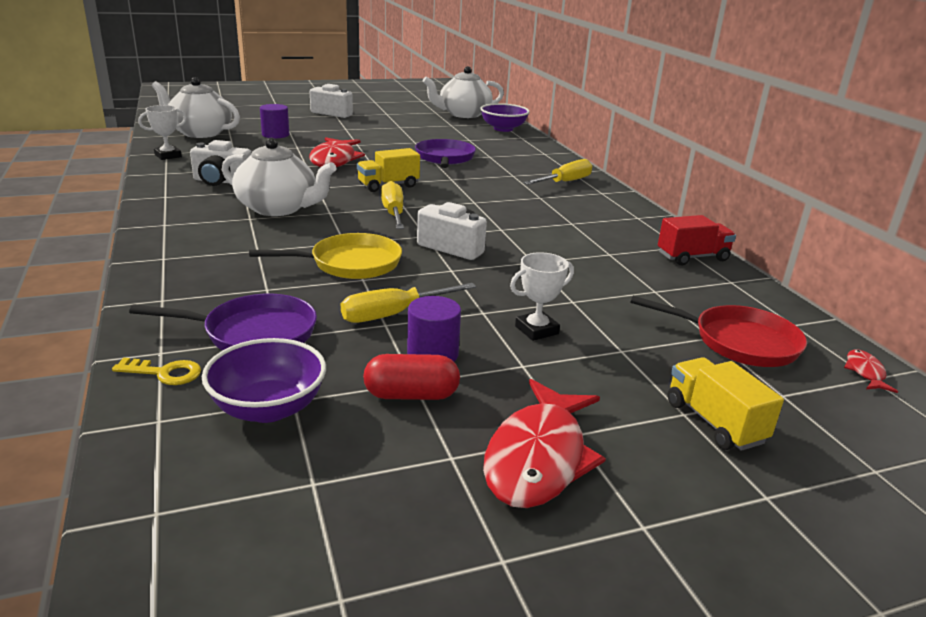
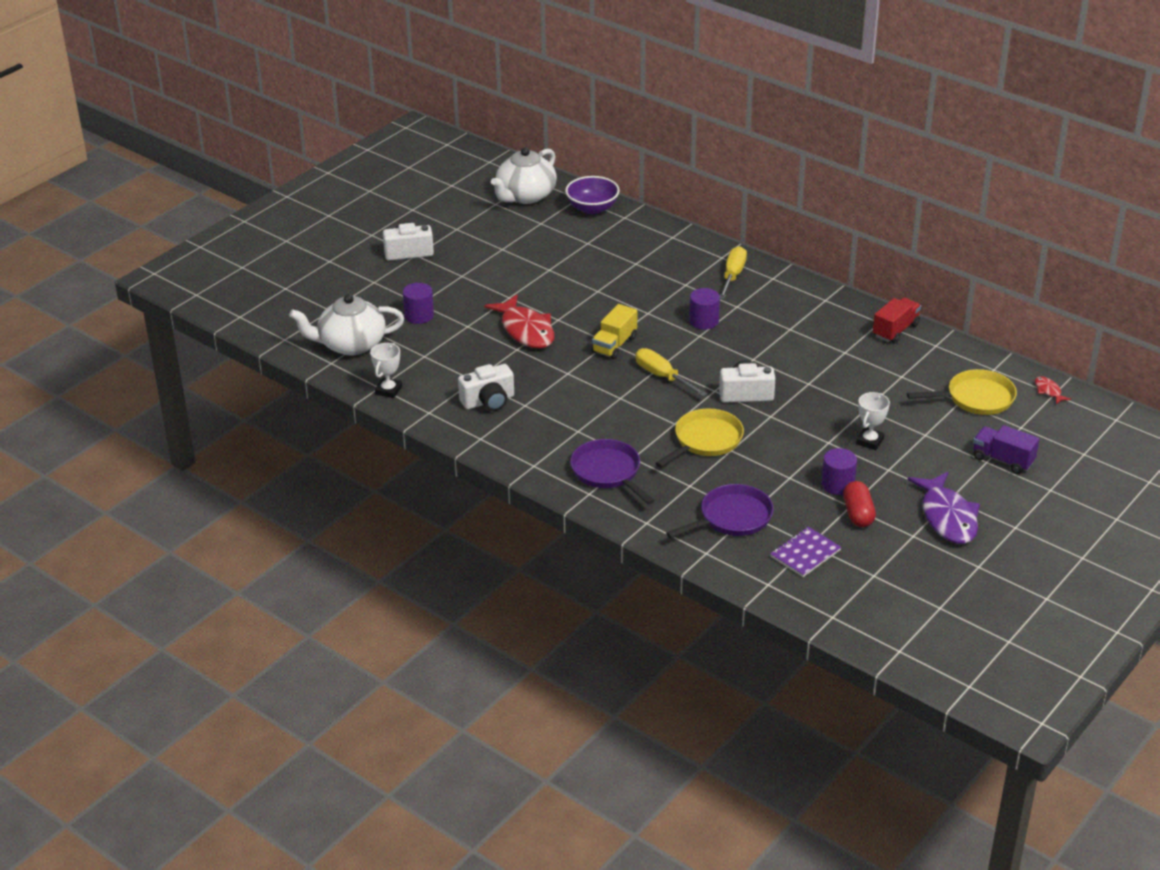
camera: 30 degrees left, 10 degrees up
(165, 373) = (729, 562): yellow key -> none
(268, 408) = (805, 553): purple bowl -> purple notebook
(278, 208) = (579, 411): white teapot -> none
(394, 314) = (784, 468): yellow screwdriver -> none
(411, 395) = (858, 514): red capsule -> red capsule turned 60 degrees counterclockwise
(444, 158) = (606, 284): purple pan -> purple pan (608, 472)
(493, 196) = (704, 321): none -> purple cylinder
(538, 457) = (947, 517): red fish -> purple fish
(714, 422) = (1003, 460): yellow truck -> purple truck
(738, 342) = (975, 398): red pan -> yellow pan

